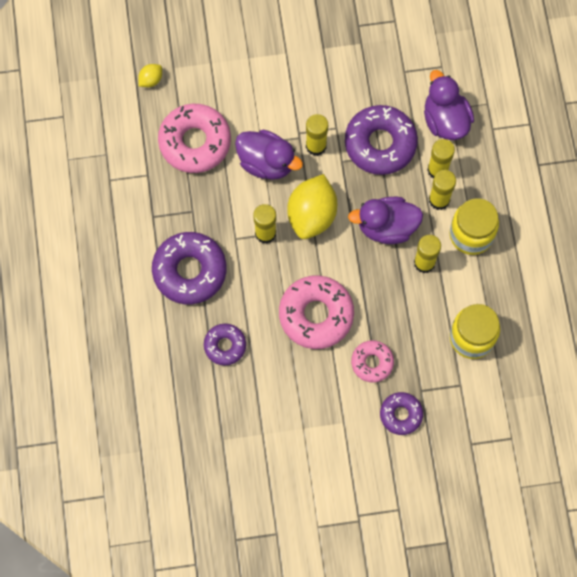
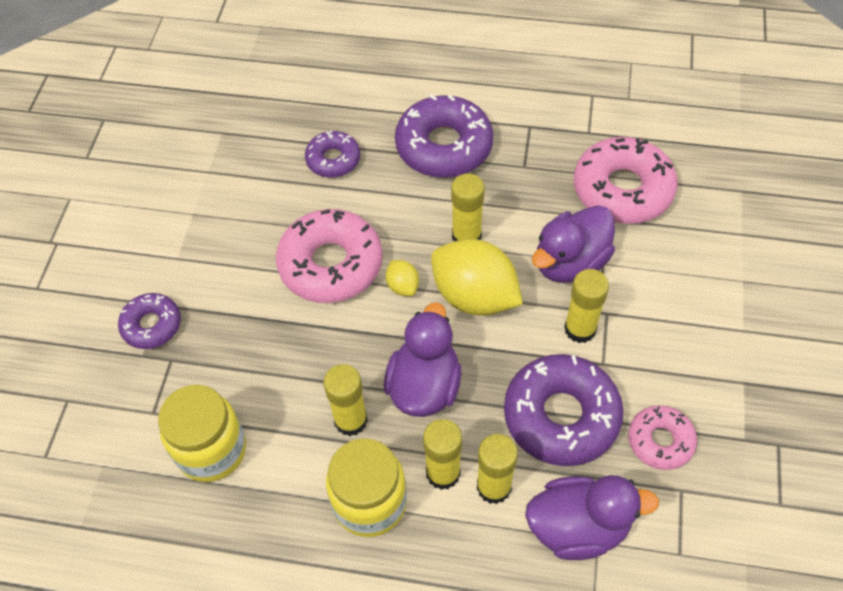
camera: 110 degrees right, 15 degrees down
(151, 80) = (727, 163): yellow lemon -> yellow lemon (403, 286)
(372, 362) = (237, 311): pink donut -> pink donut (660, 441)

